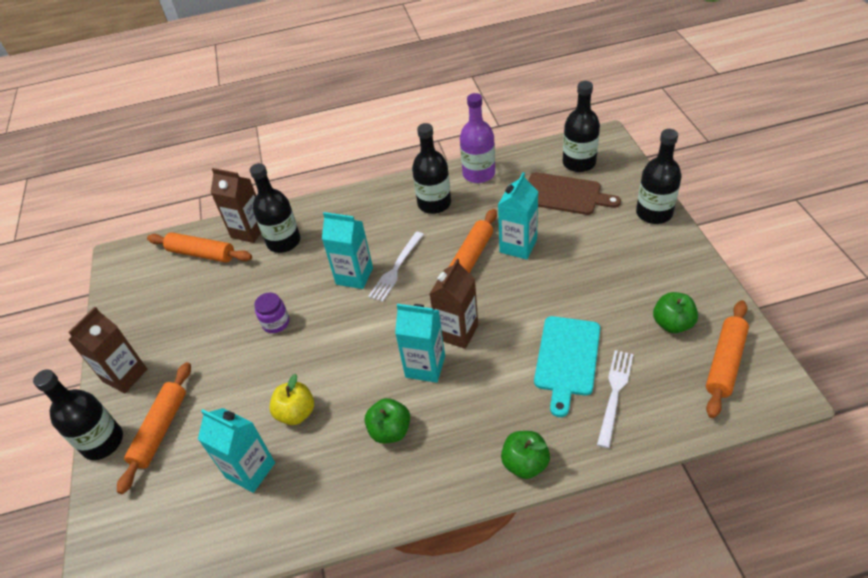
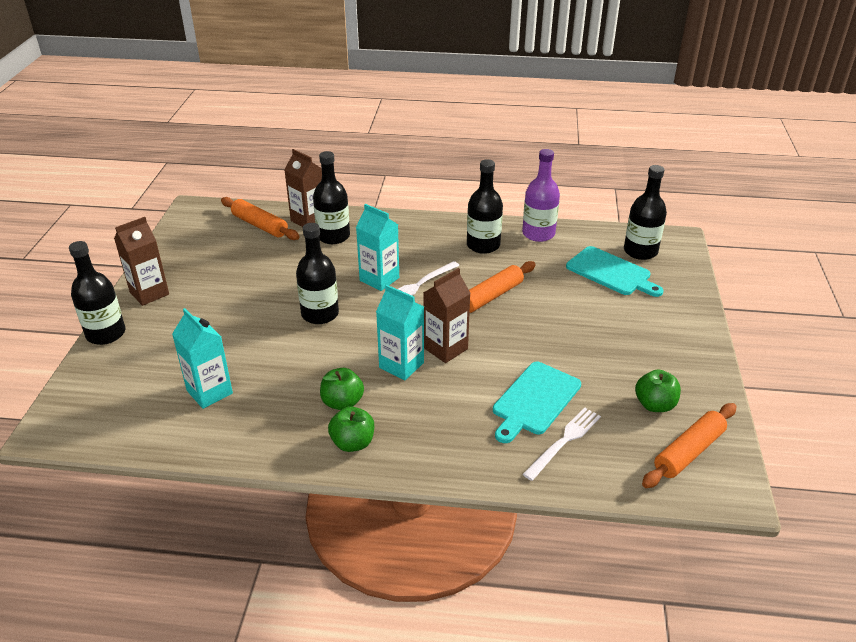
camera: 15 degrees right, 10 degrees down
(160, 430) = (155, 340): orange rolling pin -> none
(276, 323) = (292, 293): purple jar -> none
(296, 413) = (271, 364): yellow apple -> none
(518, 246) = (541, 300): turquoise carton -> none
(525, 463) = (447, 466): green apple -> green apple (352, 443)
(564, 195) = (611, 272): brown cutting board -> turquoise cutting board
(654, 213) = (691, 312): black bottle -> black bottle (320, 314)

